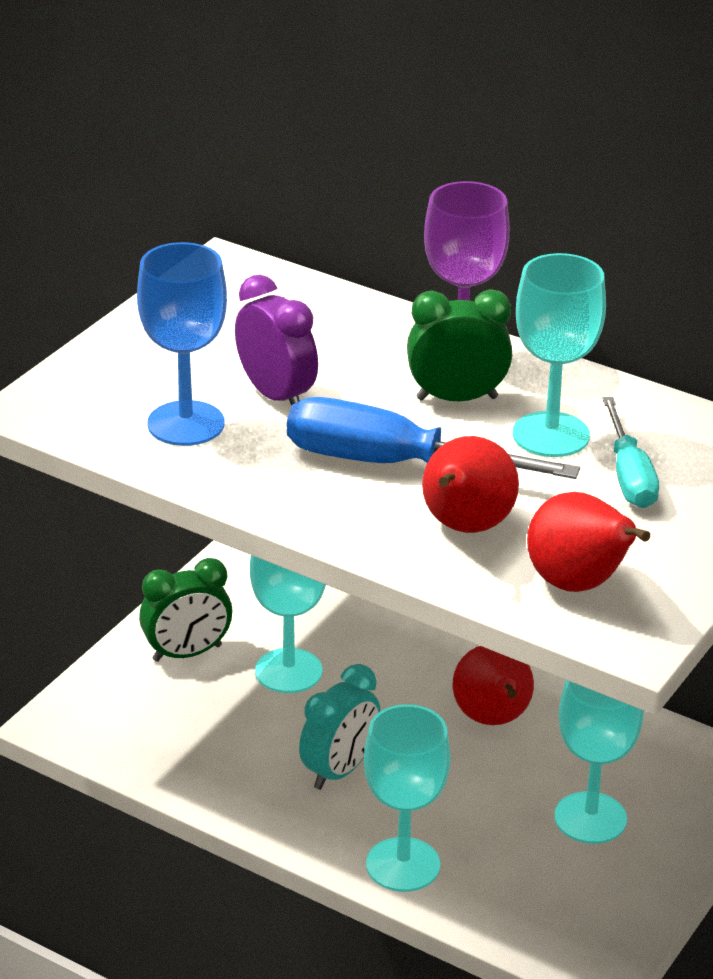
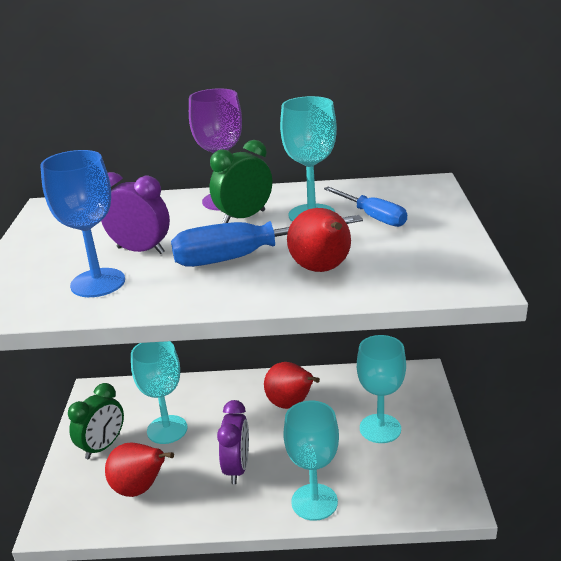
camera: 30 degrees left, 5 degrees down
(339, 770) = (237, 468): turquoise clock -> purple clock
(578, 585) = (417, 271): red pear -> red pear (140, 488)
(629, 475) = (372, 217): turquoise screwdriver -> blue screwdriver

